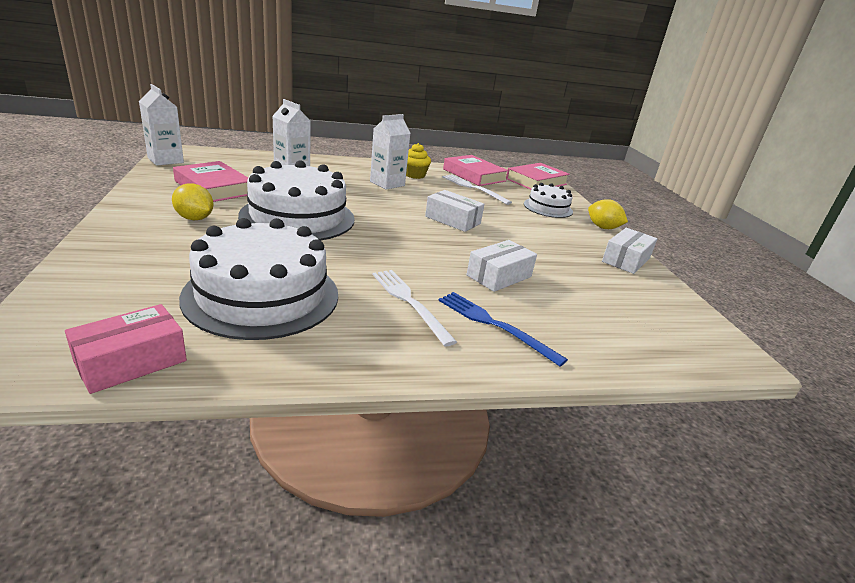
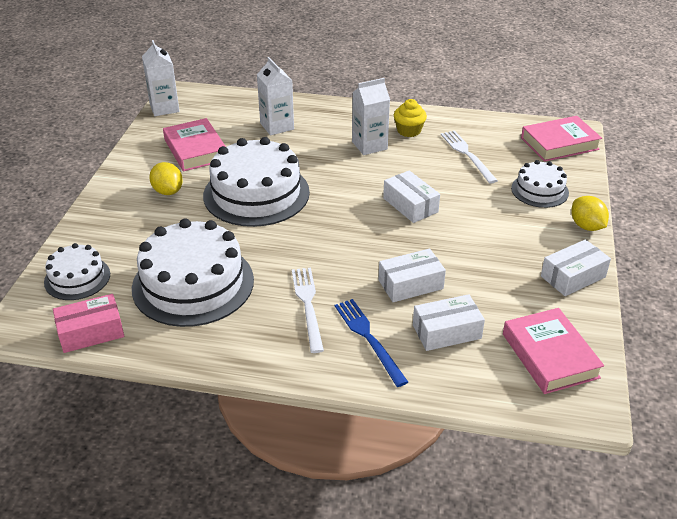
camera: 25 degrees right, 10 degrees up
(93, 303) = (77, 278): none -> white cake
(474, 175) = (483, 131): pink book -> pink book (550, 355)
(563, 310) = (446, 331): none -> white box

